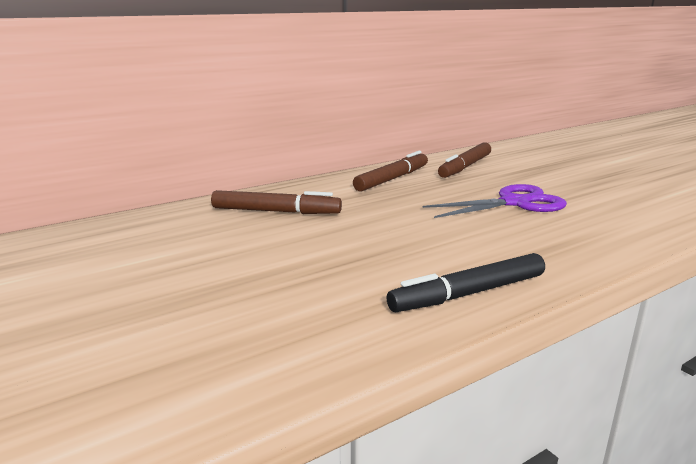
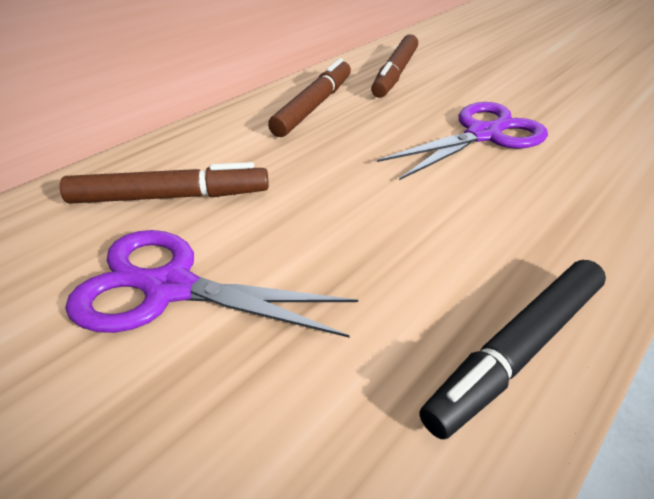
camera: 15 degrees left, 20 degrees up
(261, 246) = (168, 287): none -> purple scissors

